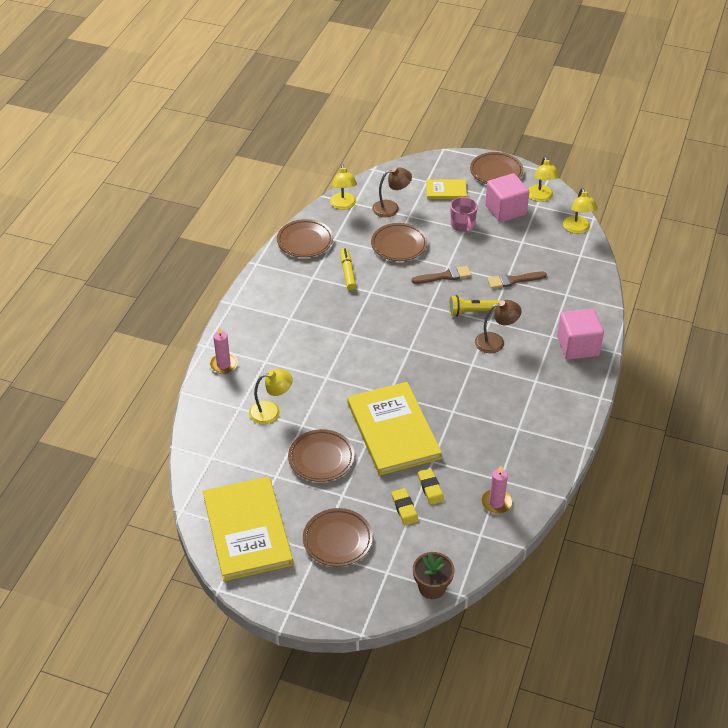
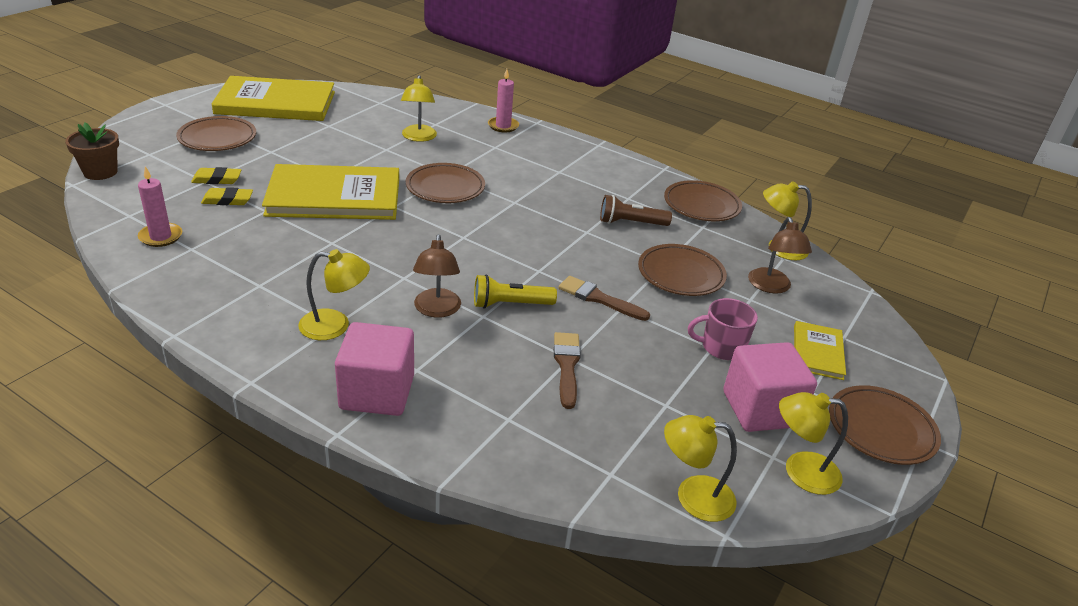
camera: 100 degrees right, 10 degrees down
(321, 458) = (331, 150): brown plate -> brown plate (445, 188)
(347, 272) = (631, 223): yellow marker -> brown flashlight
(444, 276) = (599, 299): brown brush -> brown brush turned 120 degrees clockwise
(472, 312) = (510, 304): yellow flashlight -> yellow flashlight turned 105 degrees counterclockwise
(535, 380) = (335, 326): none -> yellow lamp

